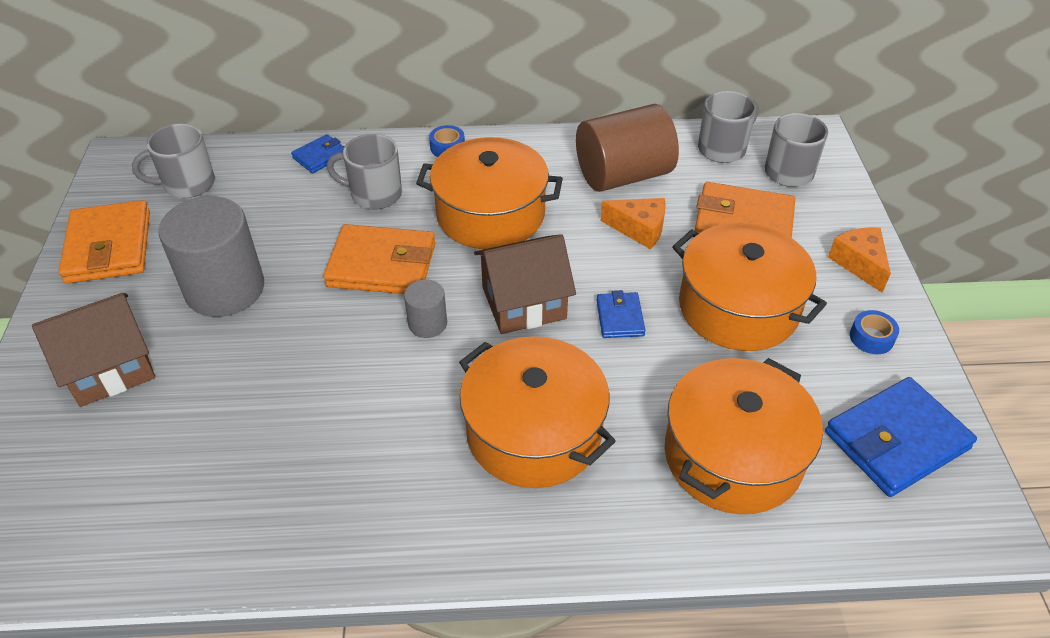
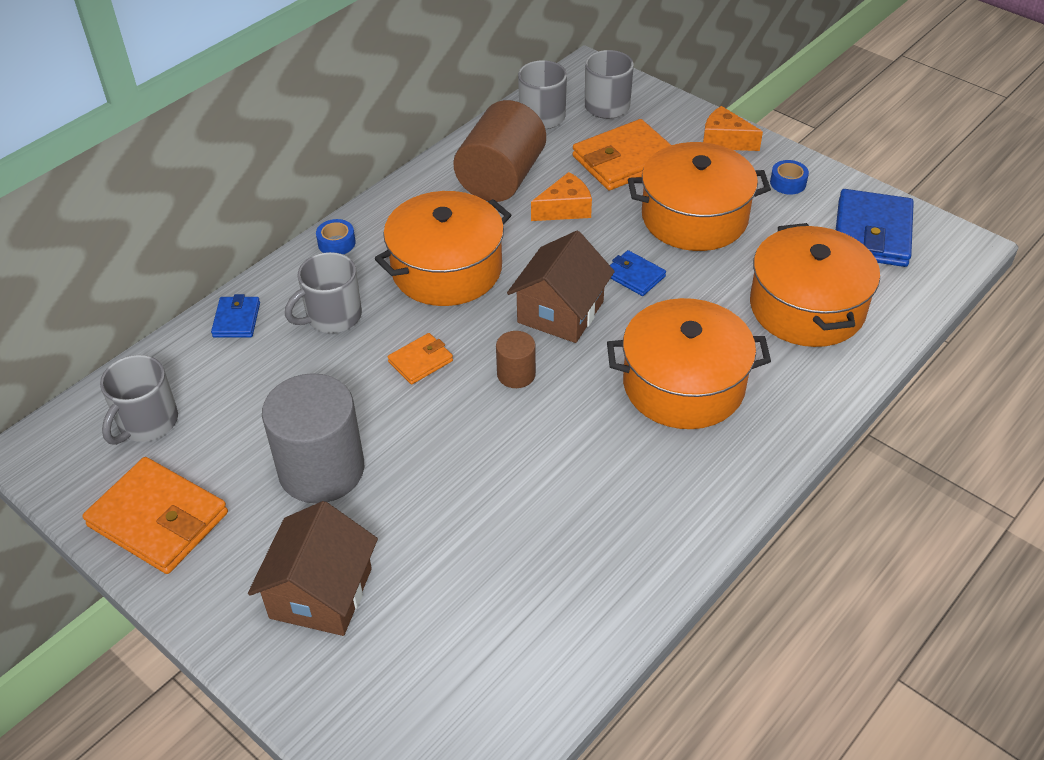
camera: 45 degrees left, 0 degrees up
(382, 265) = (420, 361): orange wallet -> orange wallet, size x0.52
(427, 323) = (516, 374): grey cylinder -> brown cylinder

